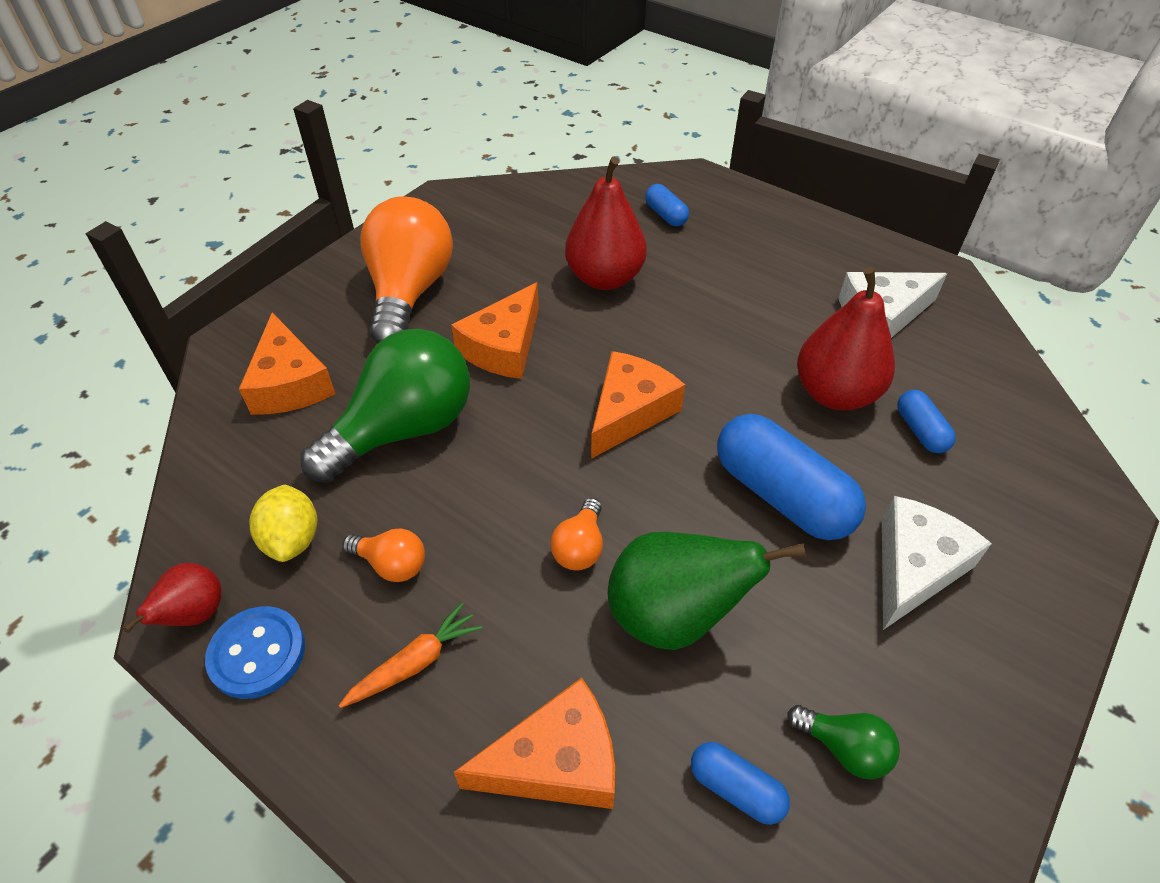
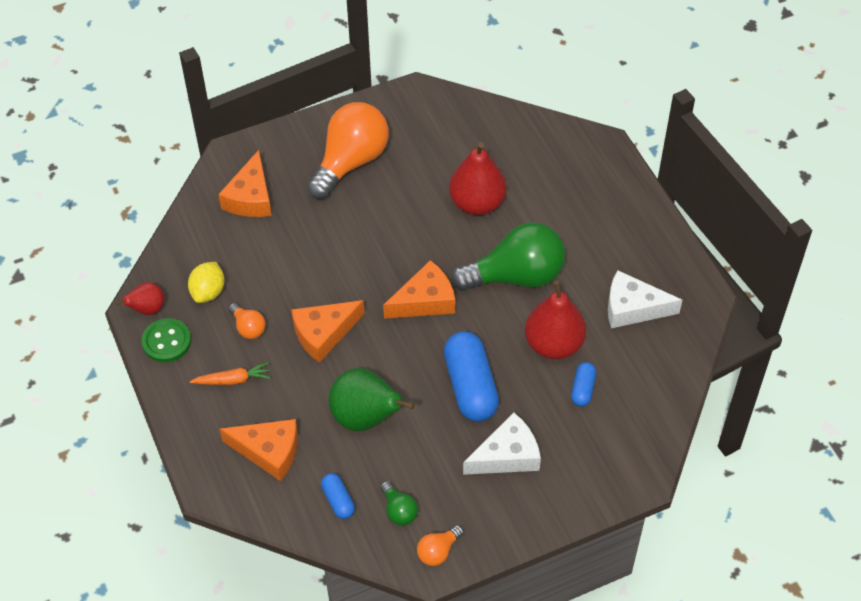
camera: 30 degrees right, 5 degrees up
(257, 653) = (166, 341): blue button -> green button
(404, 429) = (295, 255): green light bulb -> green light bulb (516, 276)
(504, 347) = (382, 226): orange cheese -> orange cheese (323, 334)
(580, 547) = (344, 363): orange light bulb -> orange light bulb (438, 551)
(665, 215) = (555, 170): blue capsule -> none

